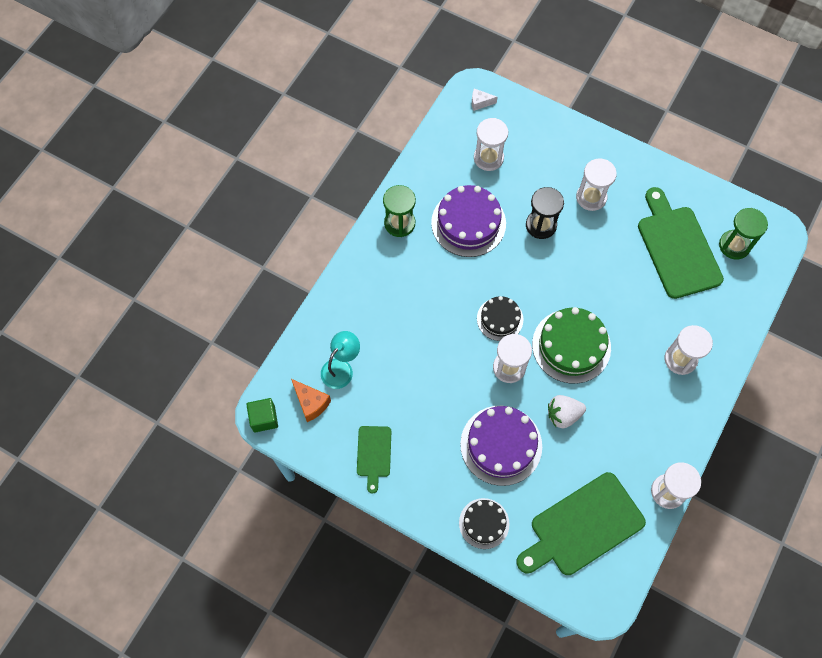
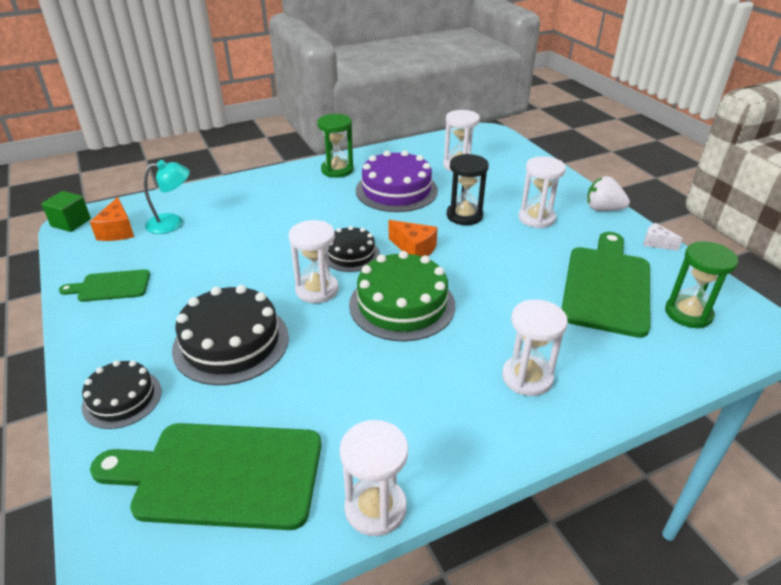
camera: 35 degrees right, 30 degrees down
(374, 454) = (111, 286): green cutting board -> green cutting board turned 45 degrees clockwise
(480, 103) = (485, 139): white cheese -> white cheese (656, 243)
(501, 445) = (231, 342): purple cake -> black cake
(536, 286) = (414, 249): none -> orange cheese
(563, 415) = (328, 353): white strawberry -> white strawberry (603, 209)

